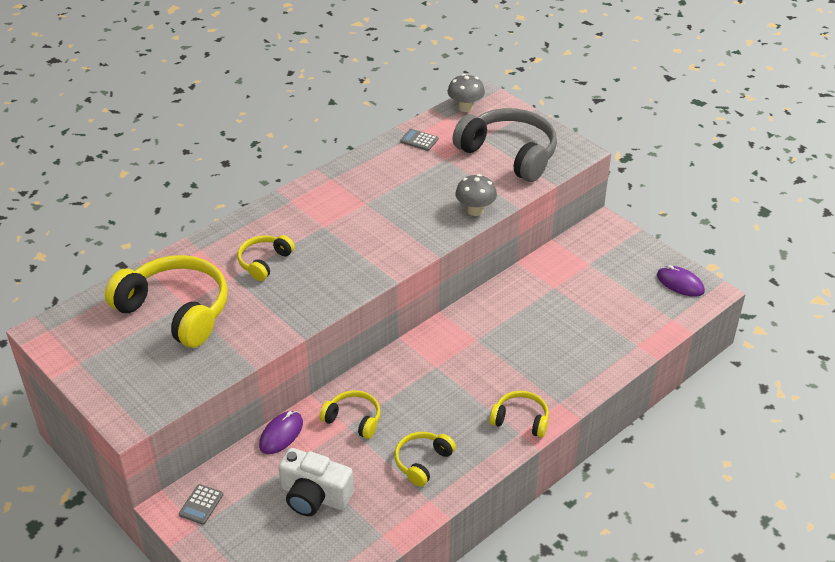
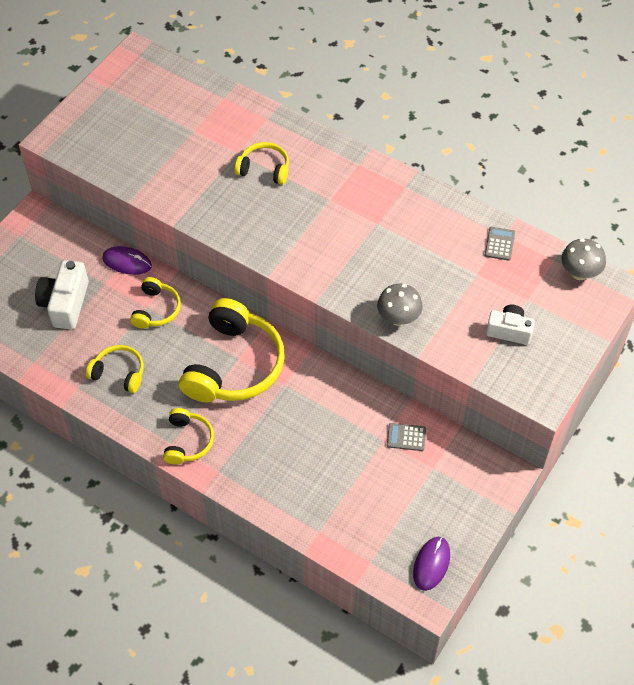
camera: 75 degrees right, 15 degrees up
(176, 310) = (183, 127): yellow headphones -> yellow headphones (234, 365)
(201, 504) = (42, 231): grey calculator -> grey calculator (406, 437)
(509, 154) = (509, 331): grey headphones -> white camera

